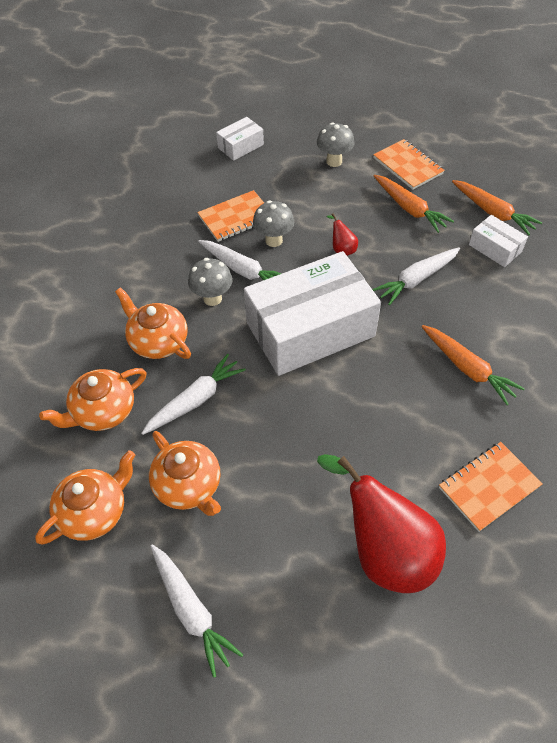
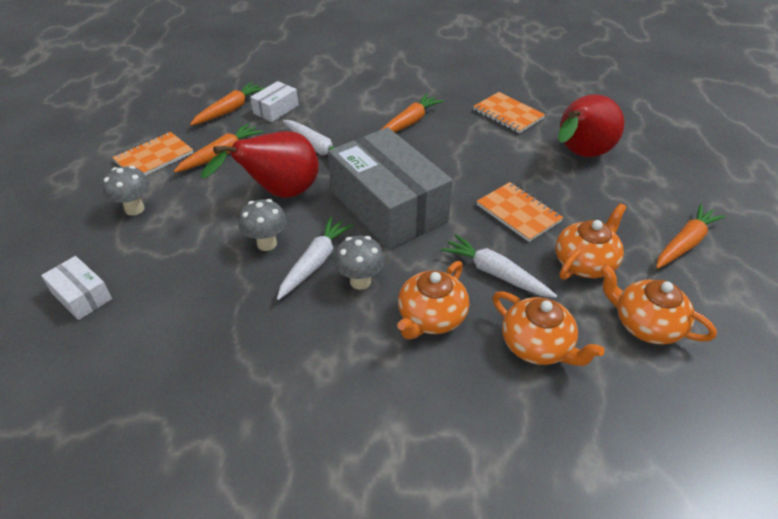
camera: 100 degrees left, 10 degrees down
(191, 610) = (684, 243): white carrot -> orange carrot
(236, 218) = (227, 280): orange notebook -> orange notebook (518, 213)
(310, 329) = (388, 206): white box -> grey box
(342, 249) = (279, 194): red pear -> red pear, size x2.45

